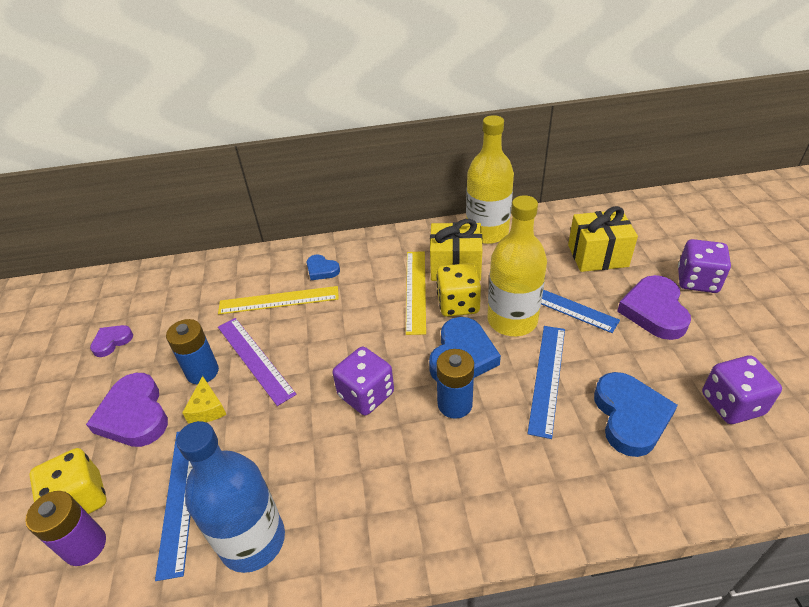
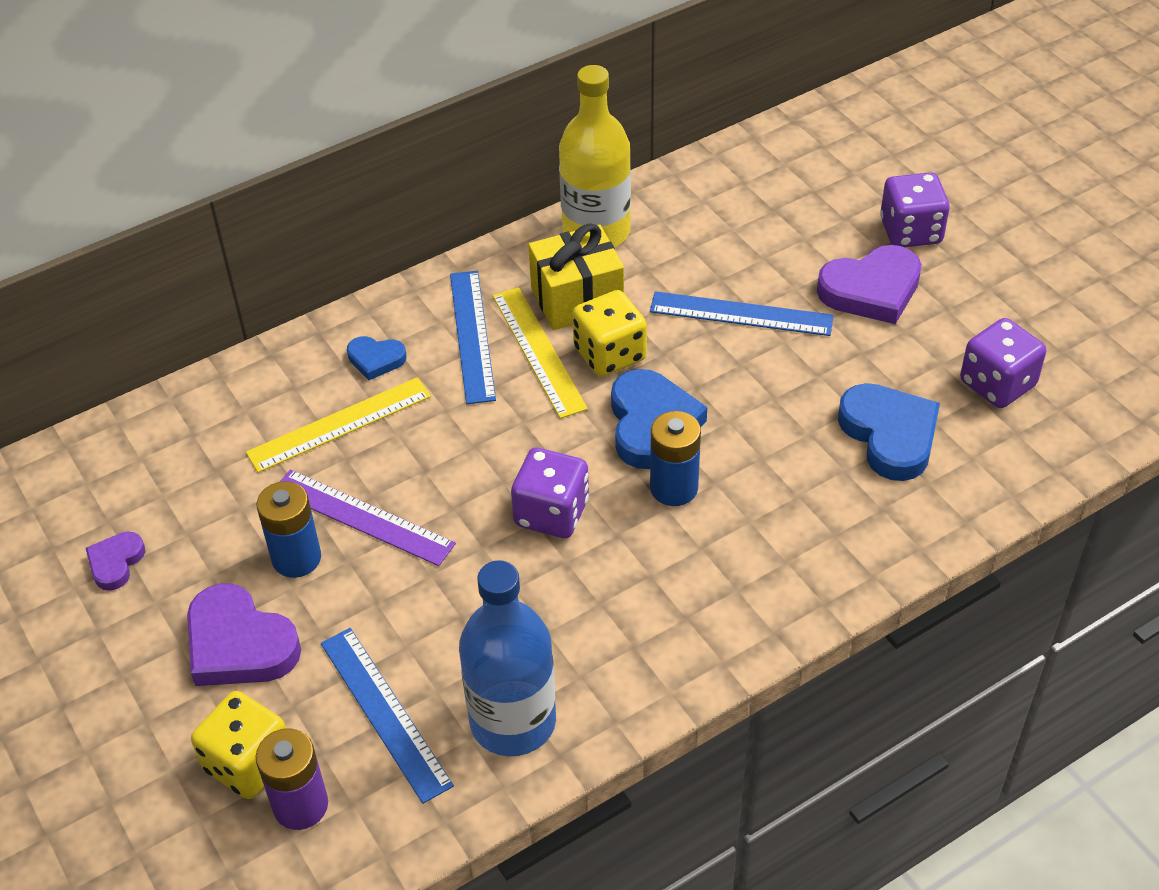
camera: 25 degrees left, 5 degrees up
(207, 408) = (341, 601): yellow cheese -> none
(512, 320) = (695, 356): yellow bottle -> none
(547, 378) = (773, 419): blue ruler -> blue ruler (472, 335)
(597, 255) = (769, 228): yellow gift -> none
(654, 311) = (871, 290): purple heart -> purple heart turned 90 degrees counterclockwise

